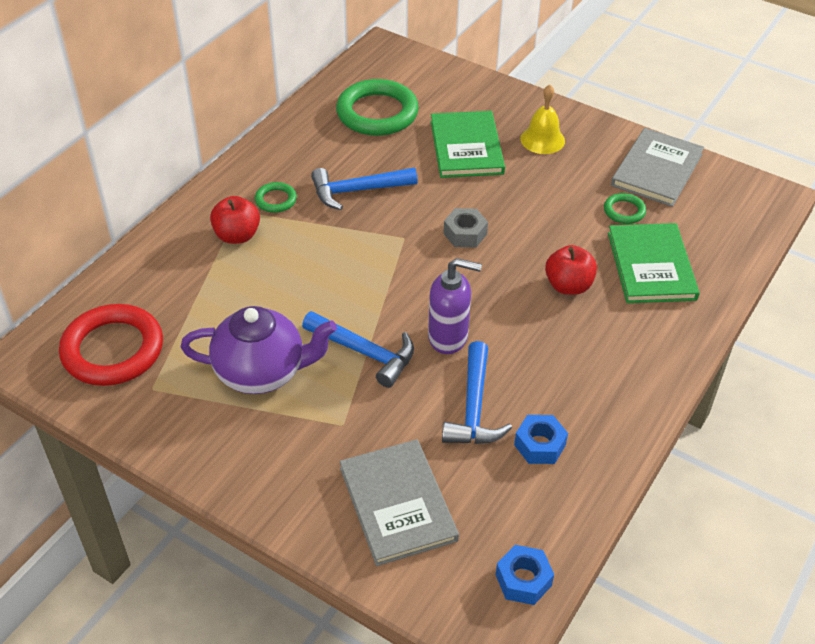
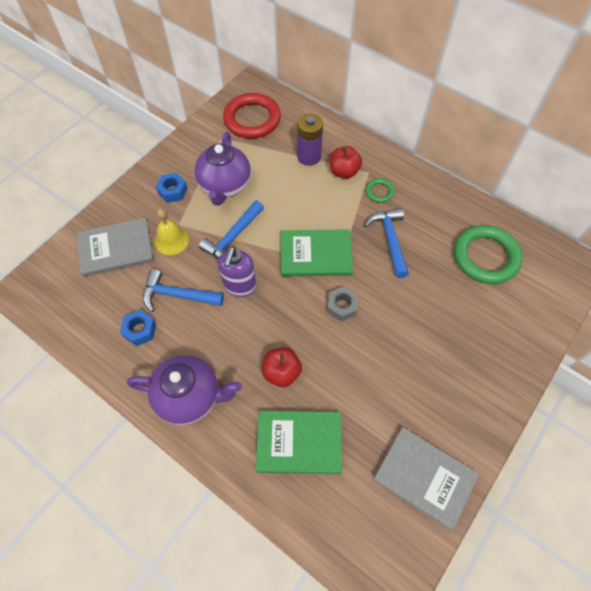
camera: 95 degrees right, 15 degrees up
(205, 275) = (309, 156): none -> purple battery
(466, 147) = (446, 318): green book -> green book (316, 255)
(523, 580) = (48, 307): blue nut -> blue nut (172, 191)
(542, 139) = (462, 380): yellow bell -> yellow bell (171, 240)
(624, 211) = (367, 434): green ring -> none
(624, 373) = (190, 396): none -> purple teapot

